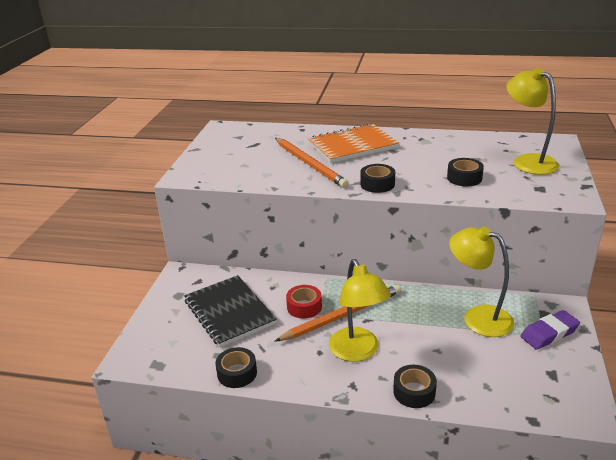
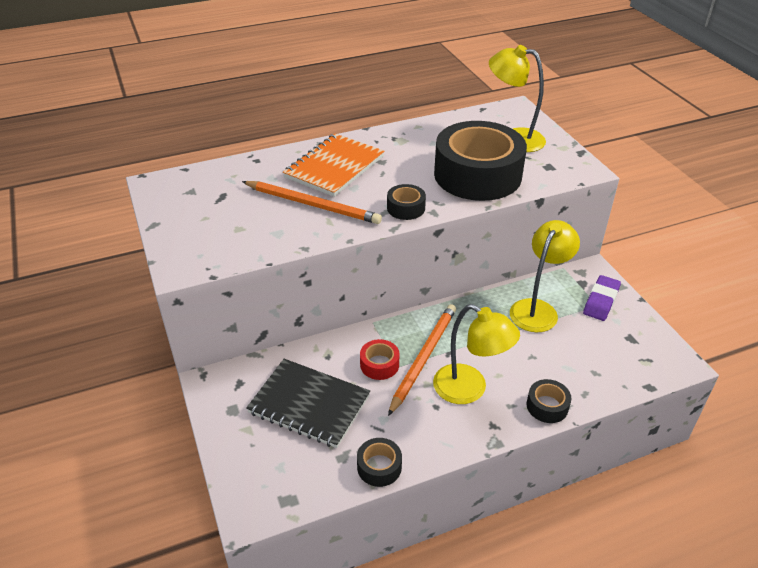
camera: 35 degrees left, 10 degrees up
(464, 178) = (477, 175): black tape -> black tape, size x2.42
(478, 317) = (537, 309): yellow lamp -> yellow lamp turned 120 degrees clockwise

